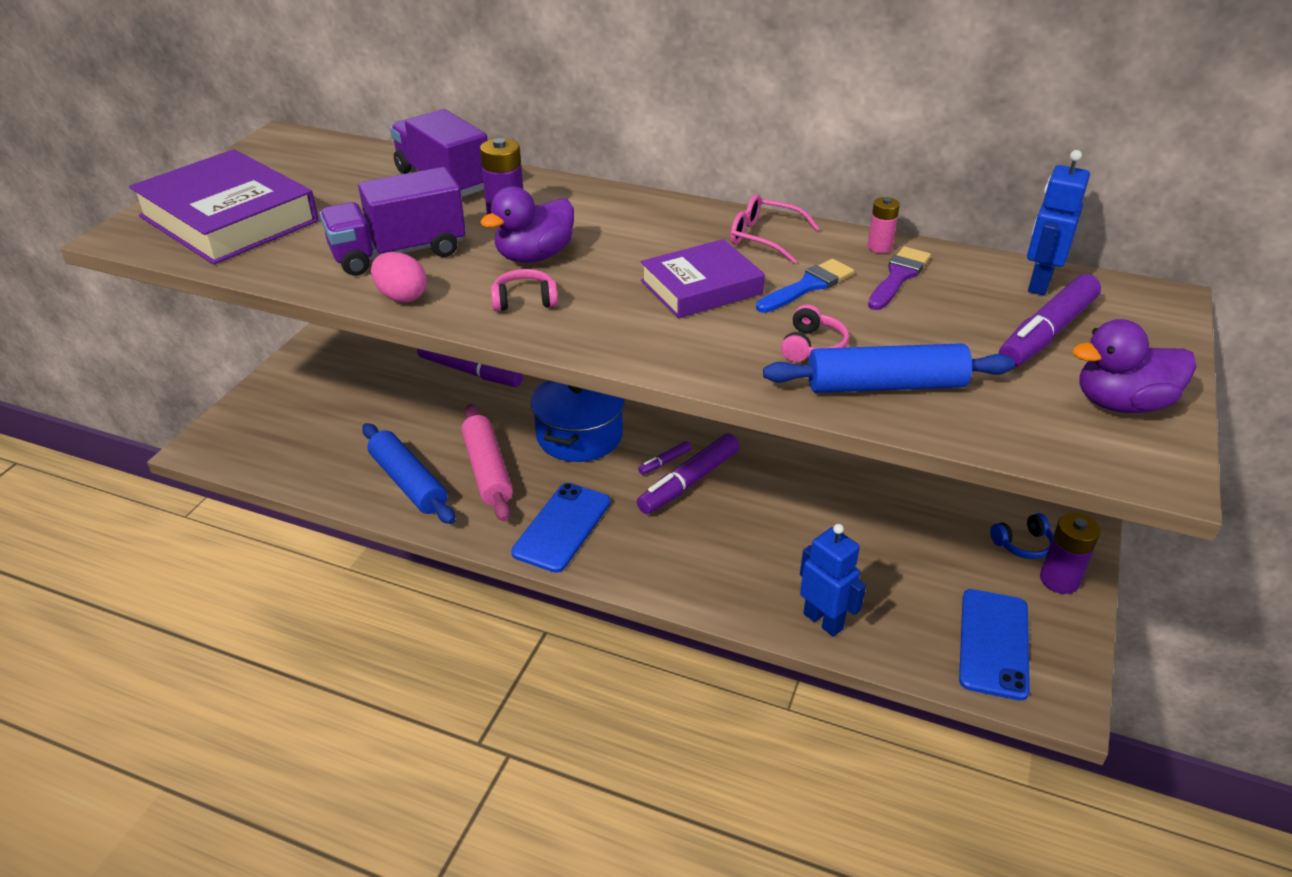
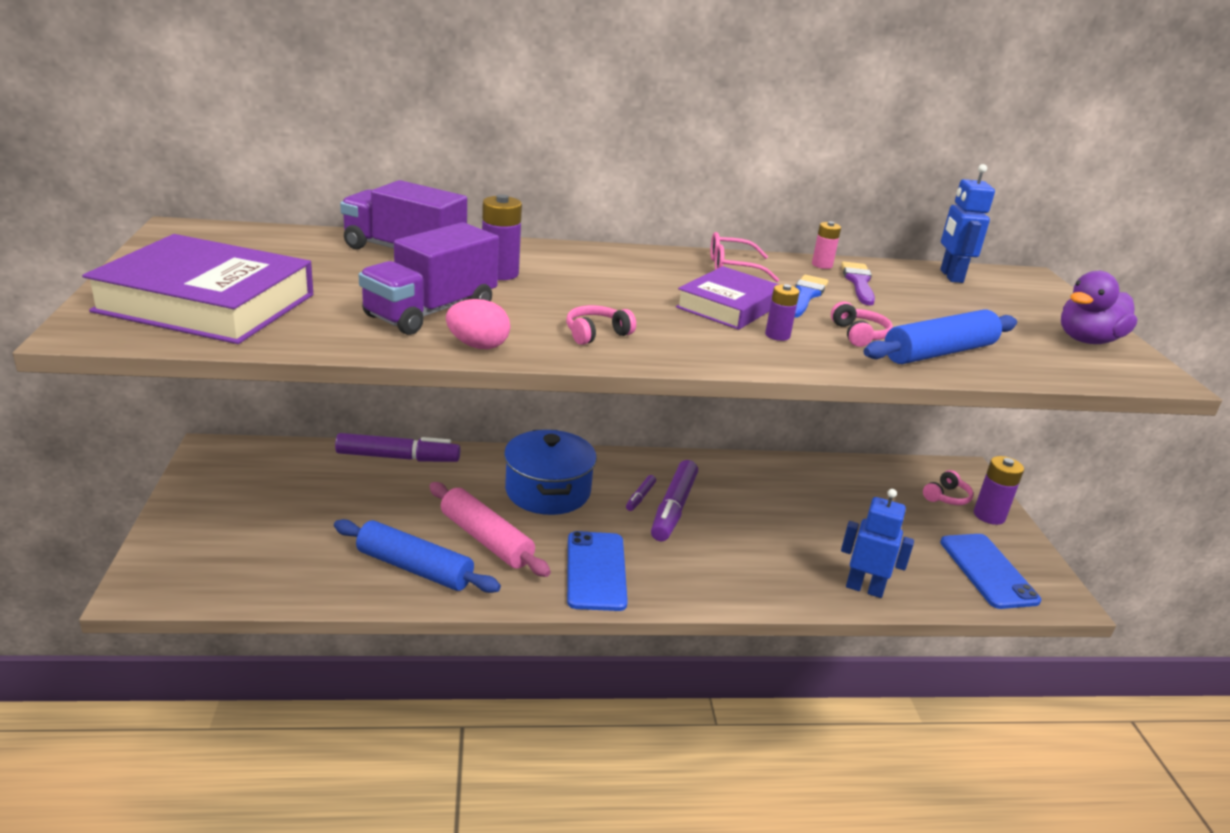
camera: 30 degrees left, 10 degrees down
(534, 256) = (563, 300): purple duck -> none
(714, 332) = (777, 335): none -> purple battery
(1023, 544) = (946, 497): blue headphones -> pink headphones
(1046, 333) = (993, 305): purple marker -> none

